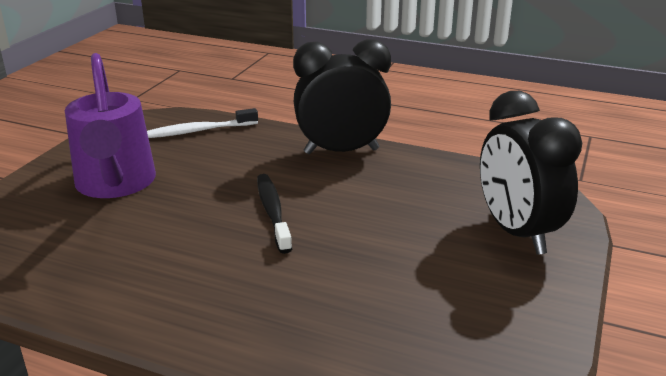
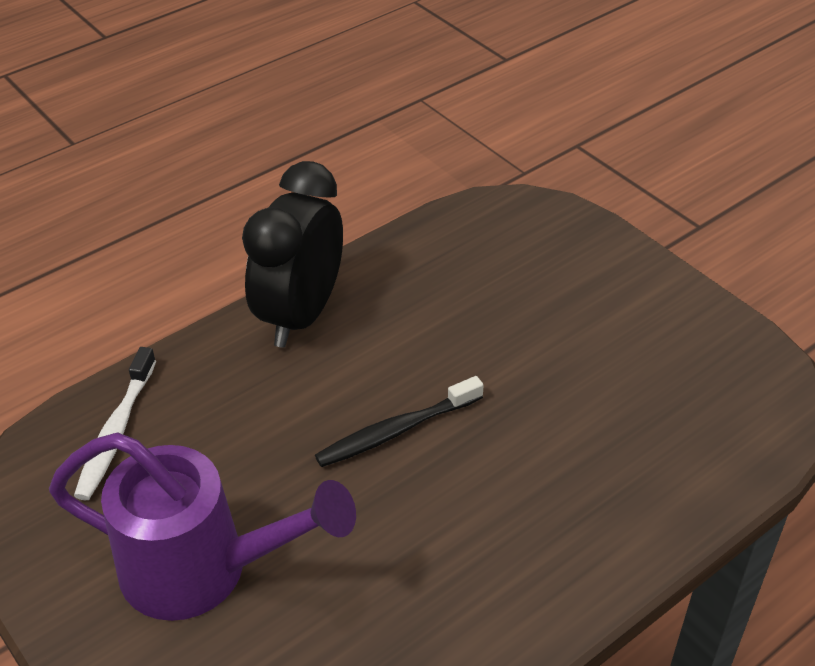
camera: 60 degrees left, 15 degrees up
(273, 212) = (396, 431): black toothbrush -> black toothbrush turned 45 degrees counterclockwise
(517, 232) = (567, 263): black clock -> none

